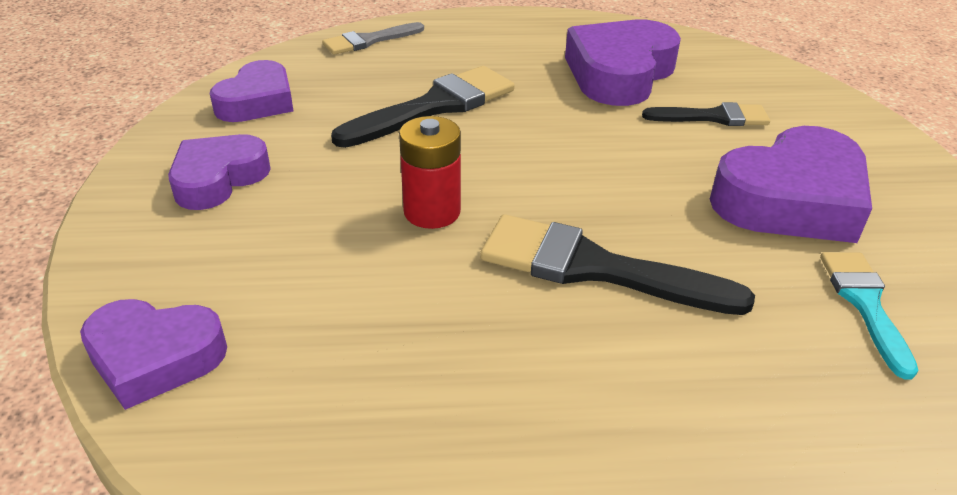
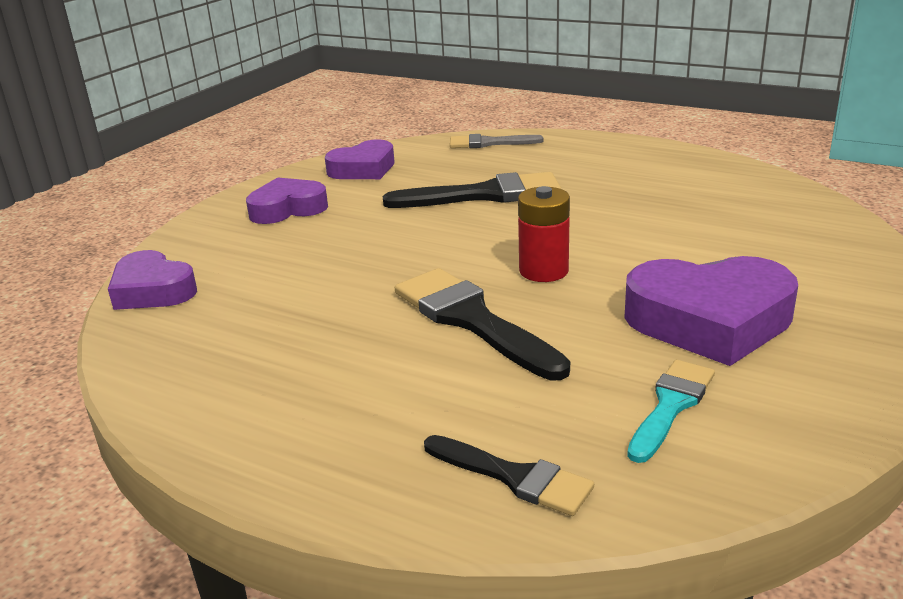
camera: 35 degrees right, 10 degrees down
(432, 212) = (399, 258): red battery -> red battery (543, 271)
(619, 73) = (675, 200): purple heart -> none
(713, 117) = (722, 248): black brush -> black brush (514, 477)

